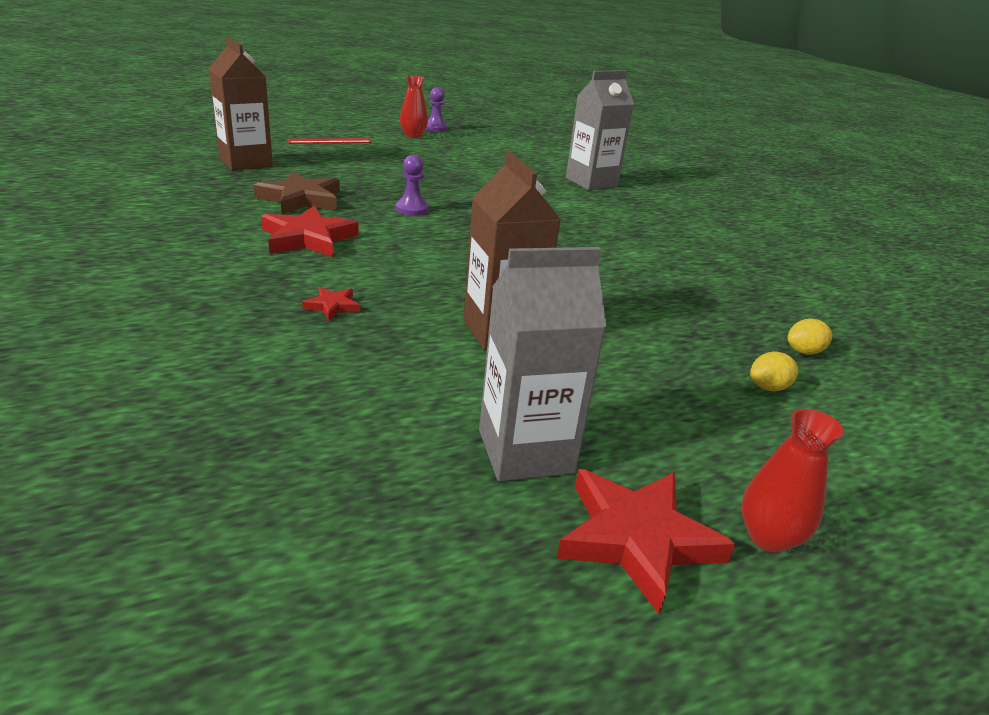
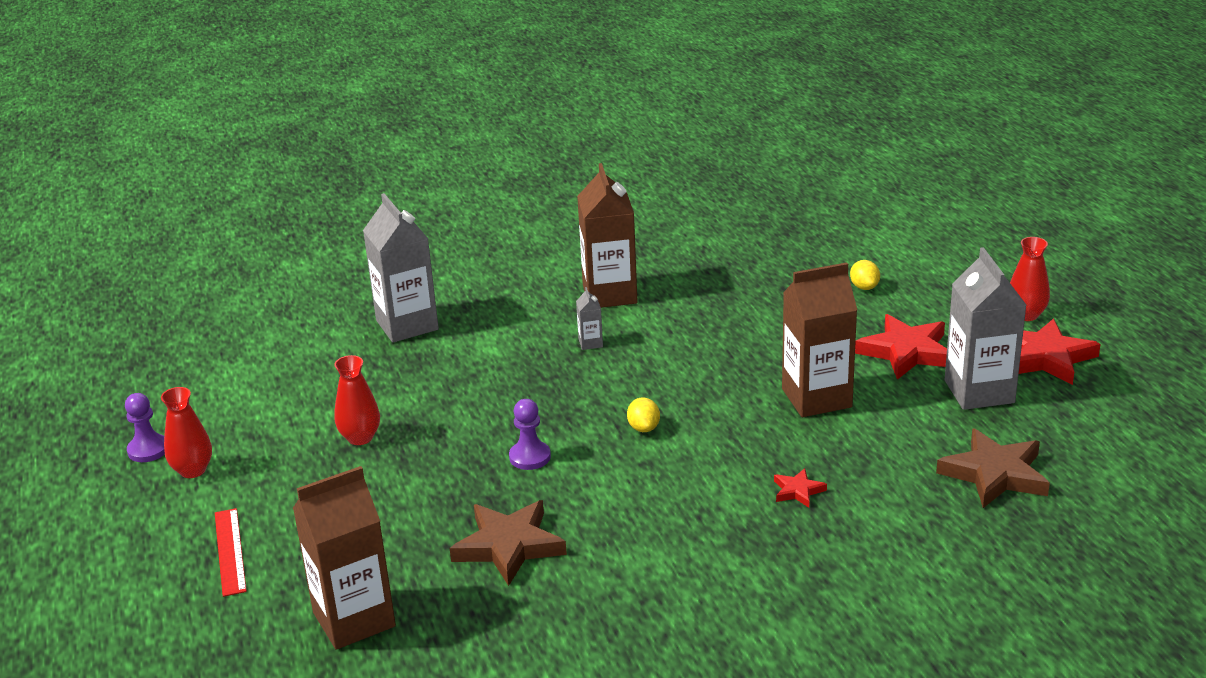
camera: 80 degrees left, 0 degrees up
(308, 238) = (638, 524): red star -> red star (906, 352)
(326, 437) = (995, 474): none -> brown star
(443, 168) = (360, 438): none -> red vase
(584, 236) = (590, 343): none -> grey carton
(672, 247) = (609, 294): none -> brown carton
(804, 351) = (805, 263): yellow lemon -> yellow lemon (644, 428)

